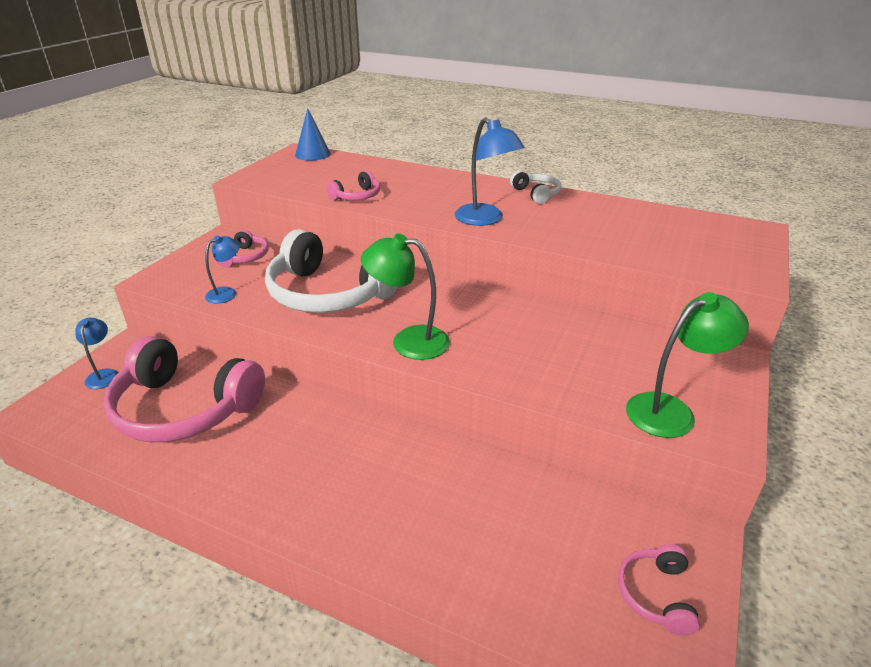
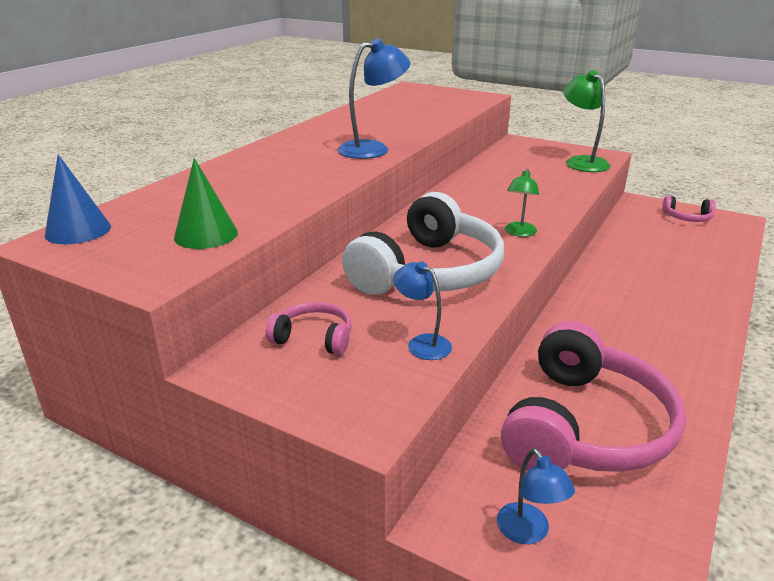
camera: 85 degrees left, 5 degrees down
(103, 374) = (528, 532): blue lamp -> blue lamp turned 105 degrees counterclockwise
(300, 182) = (206, 235): none -> green cone
(357, 196) = (281, 200): pink headphones -> none
(408, 341) = (519, 233): green lamp -> green lamp, size x0.59
(536, 194) = (317, 129): white headphones -> none

